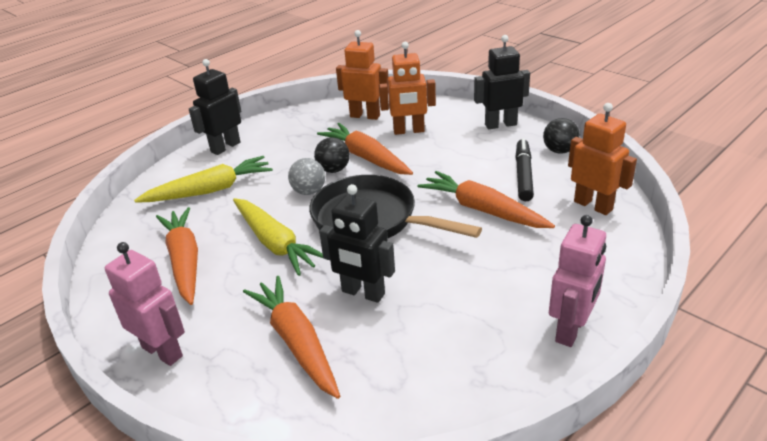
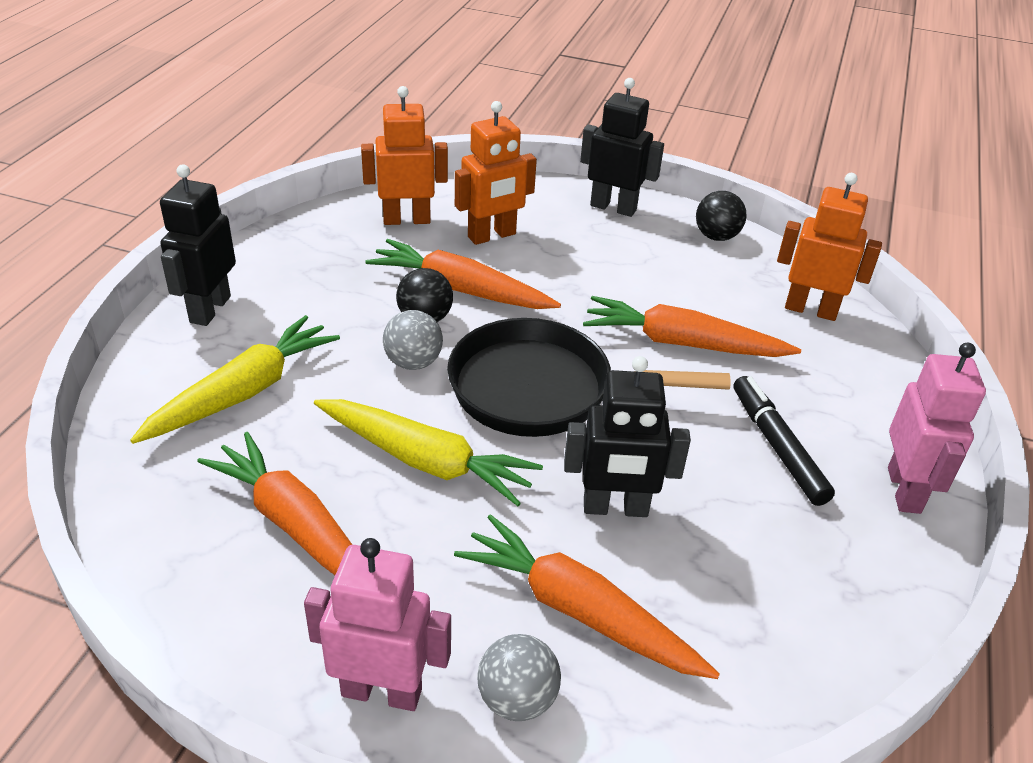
camera: 30 degrees left, 5 degrees up
(226, 377) = (517, 699): none -> grey ball
(500, 124) = (613, 207): black robot -> black robot turned 60 degrees clockwise
(523, 175) = (697, 280): black marker -> black marker (777, 447)

